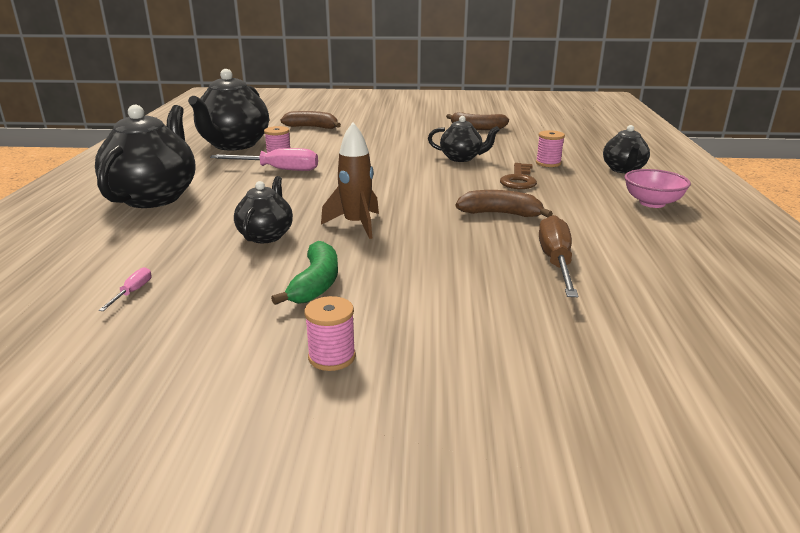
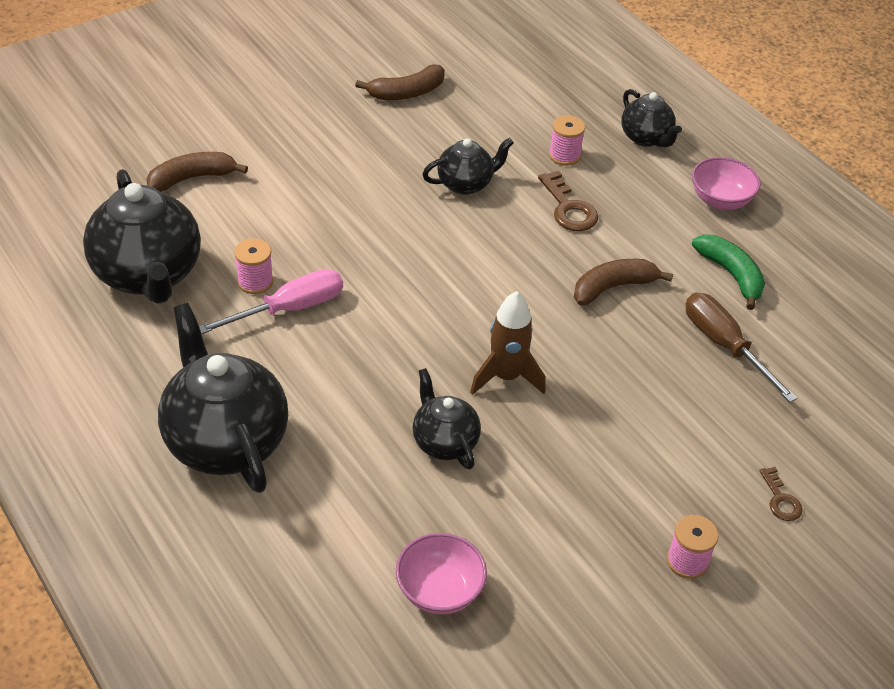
camera: 40 degrees left, 20 degrees up
(132, 292) = (439, 590): pink screwdriver -> pink bowl
(316, 284) = (576, 486): green banana -> green banana (731, 275)
(481, 358) = (780, 499): none -> brown key

